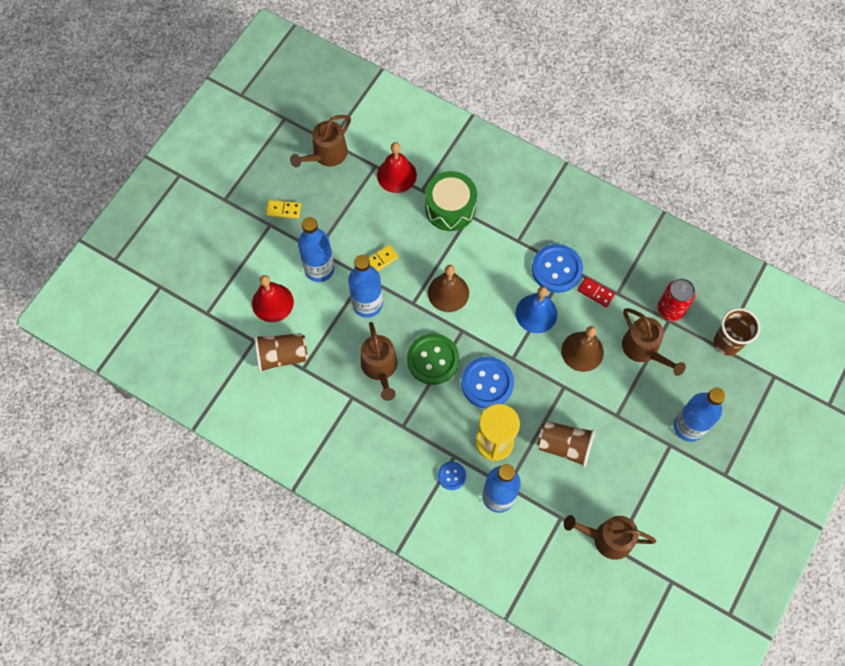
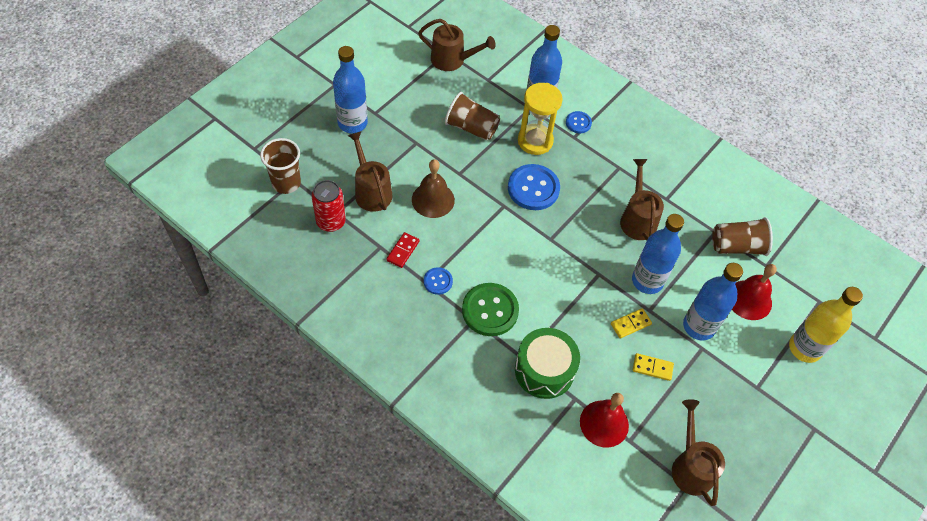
camera: 175 degrees left, 10 degrees down
(225, 266) = (804, 348): none -> yellow bottle
(283, 210) = (742, 402): yellow domino -> yellow domino (652, 367)
(326, 155) = (691, 466): brown watering can -> brown watering can turned 60 degrees counterclockwise
(433, 359) = (584, 217): green button -> green button (490, 310)
(448, 292) = (559, 277): brown bell -> none
(536, 313) = (470, 242): blue bell -> none
(556, 269) = (438, 281): blue button -> blue button, size x0.52
(595, 293) = (403, 251): red domino -> red domino turned 75 degrees clockwise

